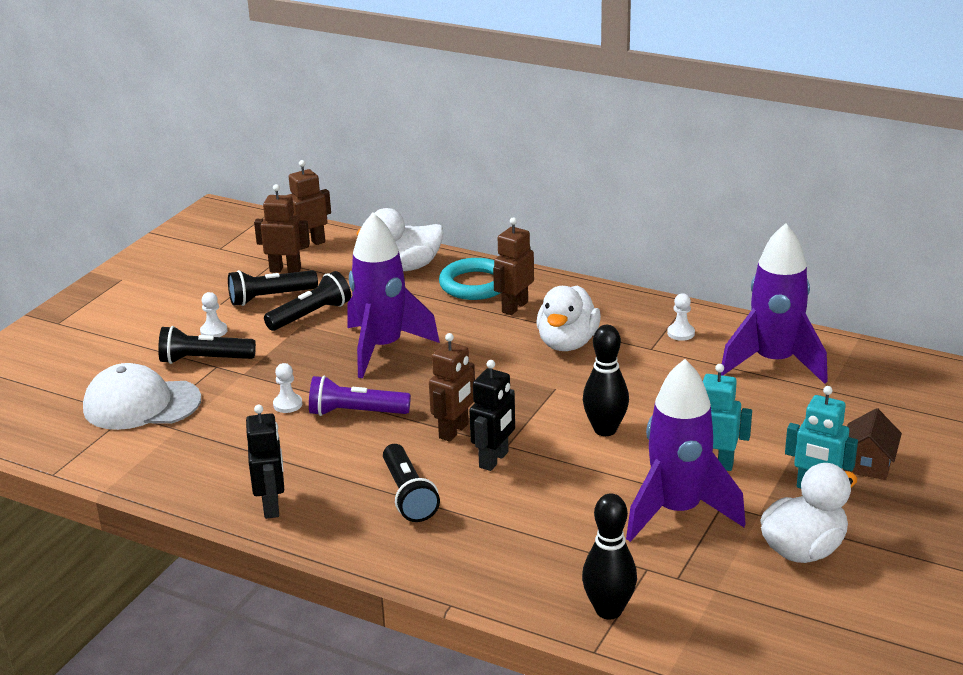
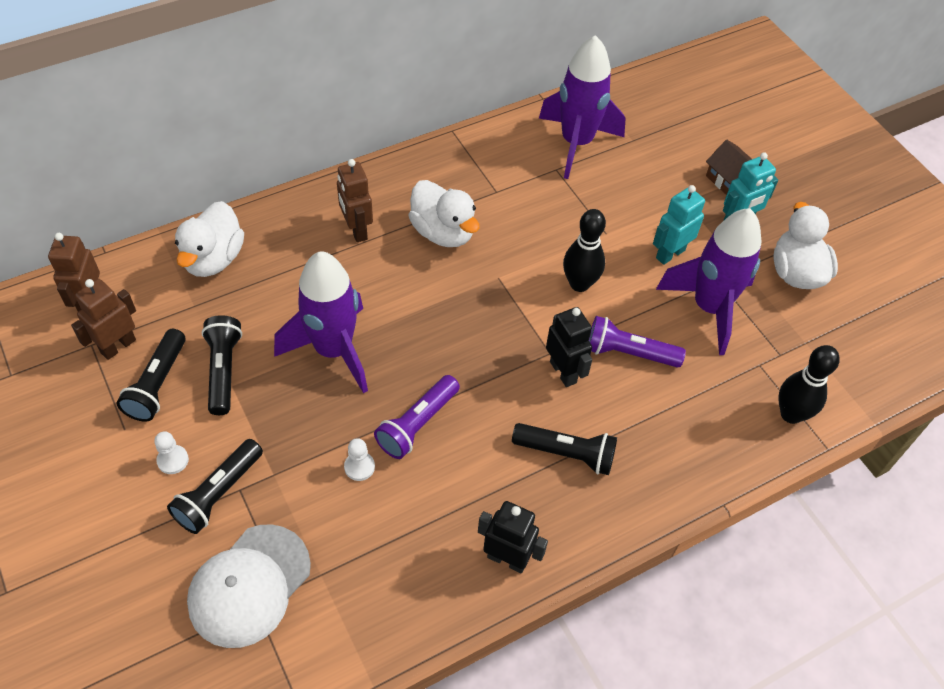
camera: 60 degrees left, 25 degrees up
(454, 431) = (503, 374): brown robot -> none
(475, 284) = (294, 232): turquoise ring -> none
(560, 486) = (628, 353): none -> purple flashlight
(681, 333) = (492, 163): white pawn -> none

